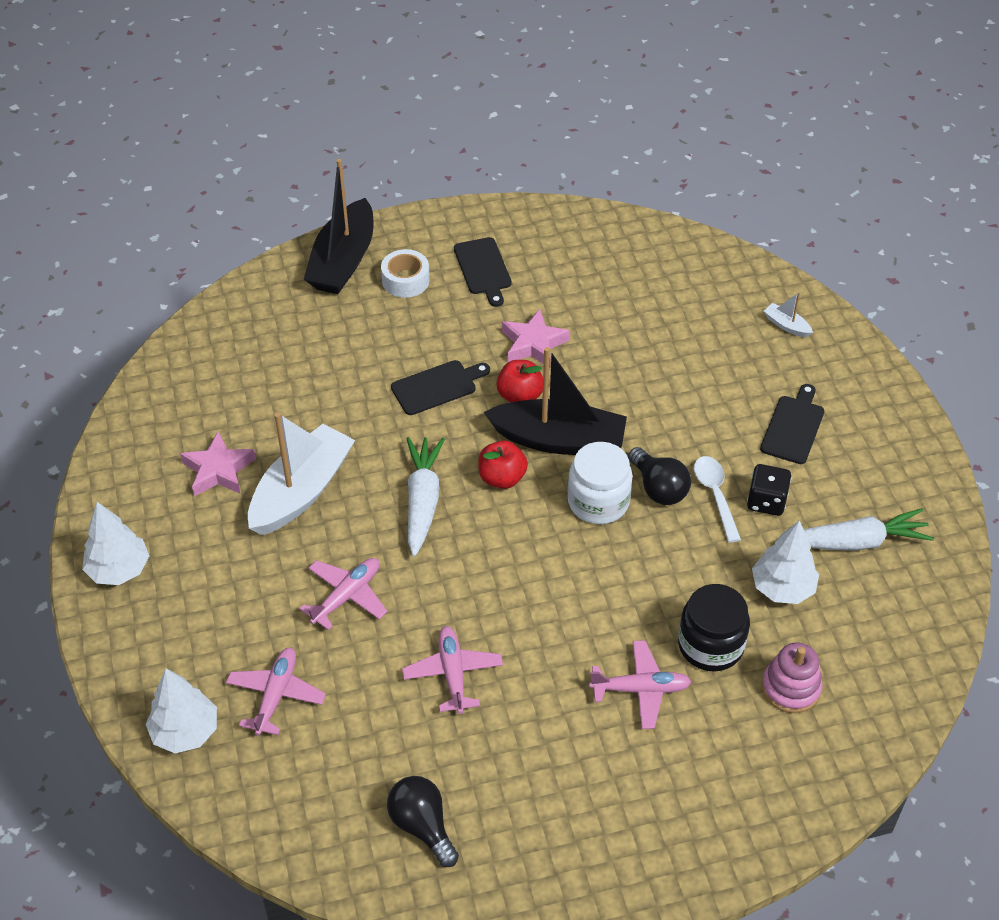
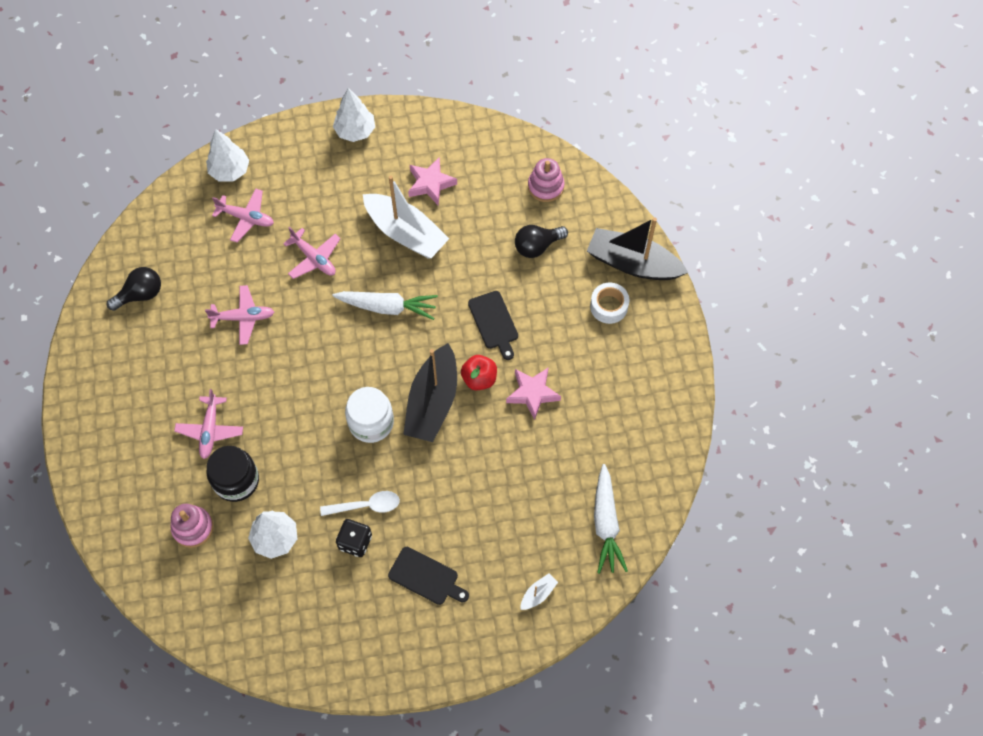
camera: 95 degrees right, 15 degrees up
(227, 347) = (545, 187): none -> pink stacking toy
(483, 269) = (618, 363): black cutting board -> none
(502, 478) = (401, 360): red apple -> none
(658, 488) = (378, 466): black light bulb -> black light bulb (537, 246)
(857, 542) = (308, 602): white carrot -> white carrot (606, 524)

